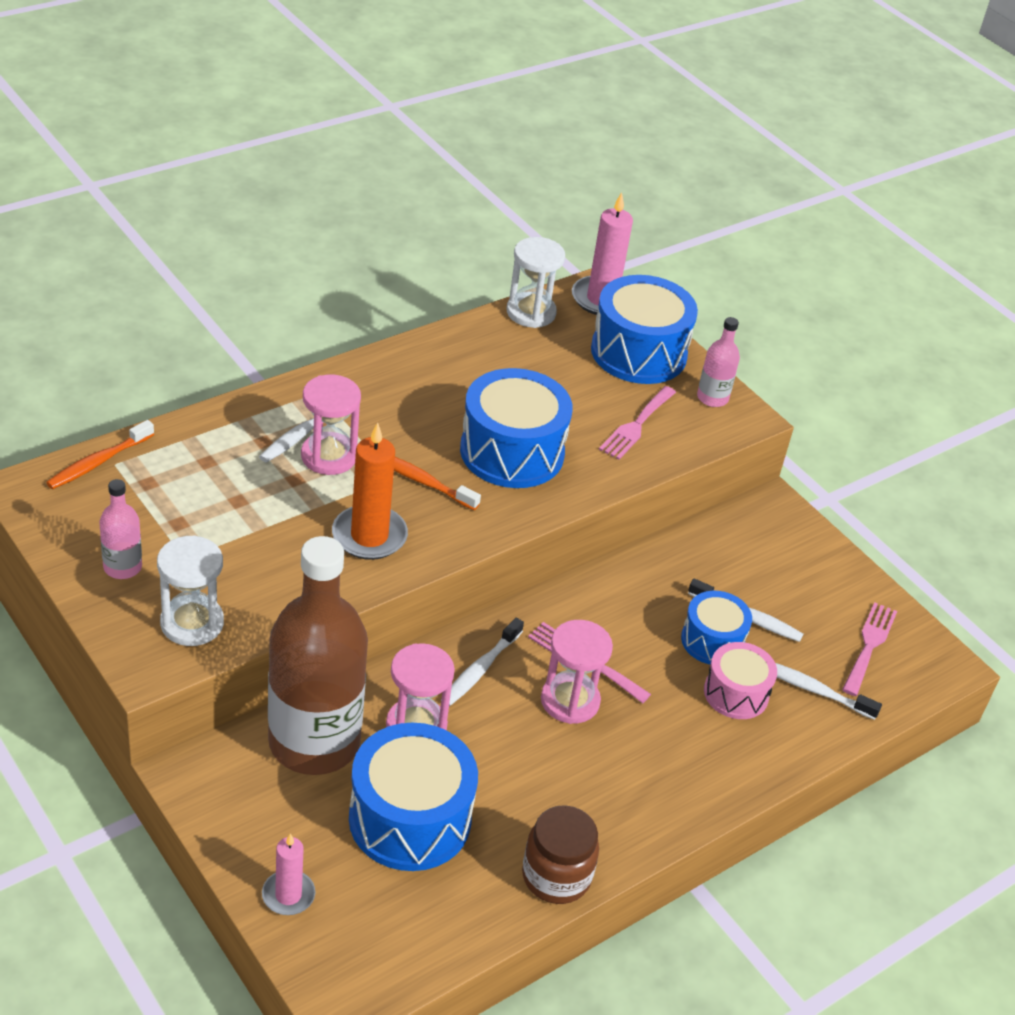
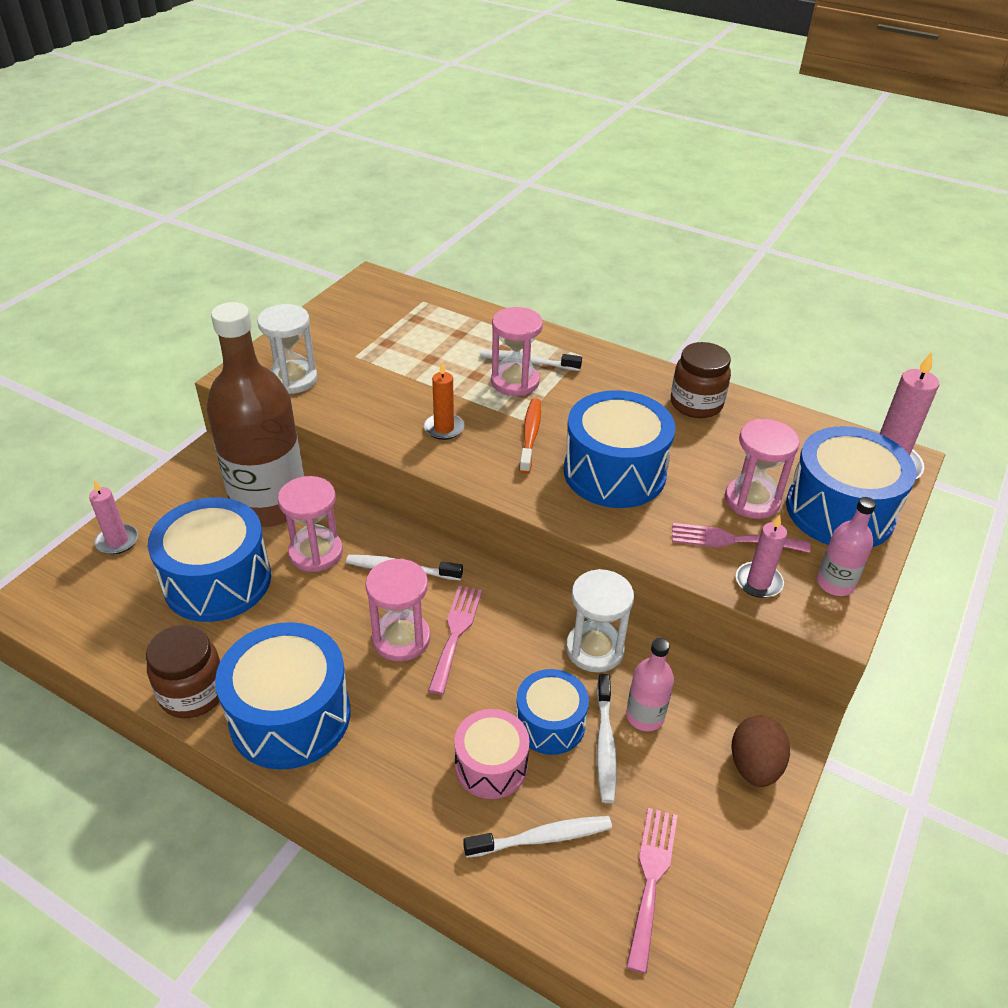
camera: 70 degrees right, 0 degrees up
(98, 462) = (419, 295): orange toothbrush -> none
(122, 567) = (327, 336): pink bottle -> pink bottle (645, 716)
(369, 536) = (444, 428): orange candle -> orange candle, size x0.61
(451, 358) = (696, 404): none -> brown jar
(531, 312) = (810, 428): white hourglass -> white hourglass (594, 649)
(597, 391) = (752, 500): none -> pink hourglass
(621, 809) = (290, 716): none -> blue drum
(689, 435) = (758, 582): none -> pink candle
(803, 546) = (754, 766): none -> brown egg
(813, 690) = (542, 838): white toothbrush -> white toothbrush turned 75 degrees clockwise
(869, 645) = (651, 878): pink fork -> pink fork turned 75 degrees counterclockwise

